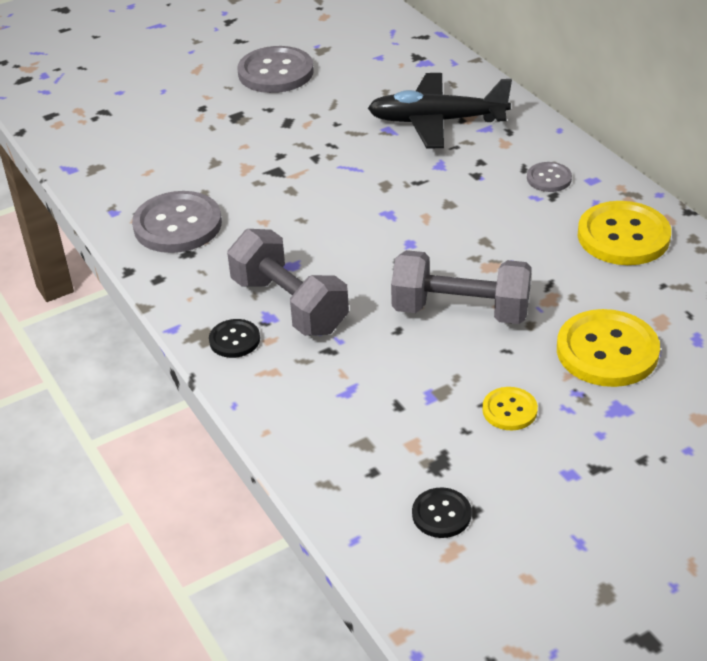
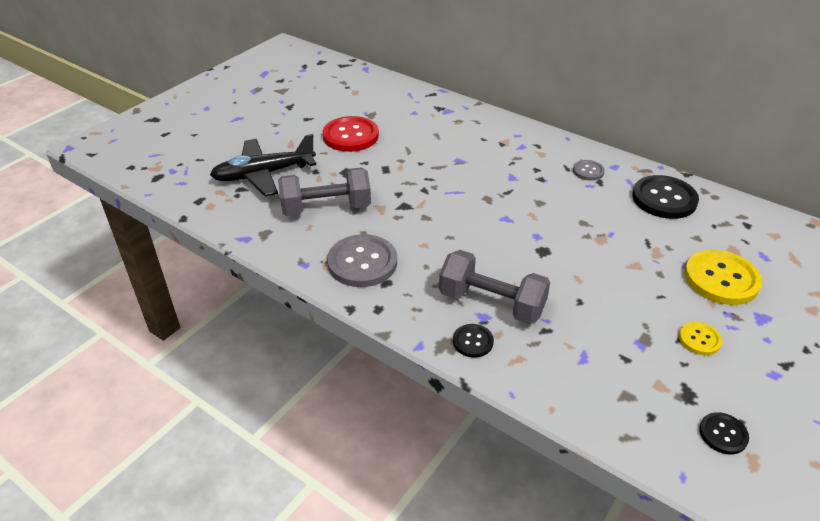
camera: 25 degrees left, 0 degrees up
(275, 72) = (350, 136): grey button -> red button
(436, 121) = (486, 148): black plane -> black plane (263, 174)
(460, 311) = (609, 276): grey dumbbell -> grey dumbbell (326, 208)
(623, 236) = (664, 199): yellow button -> black button

